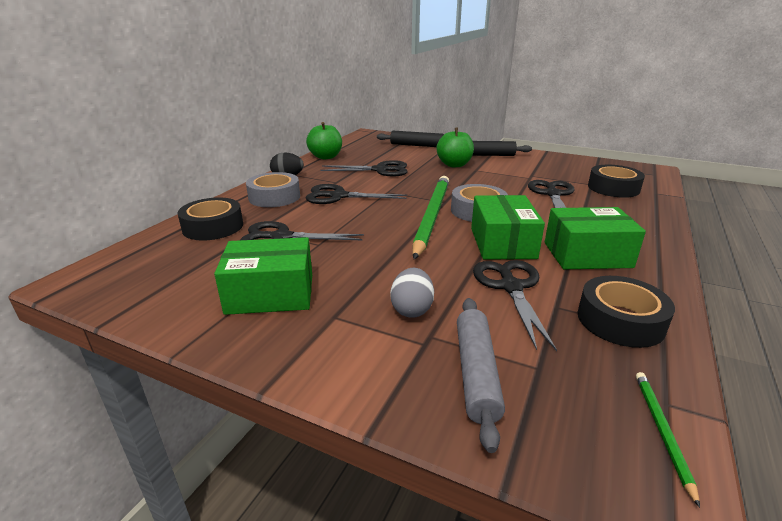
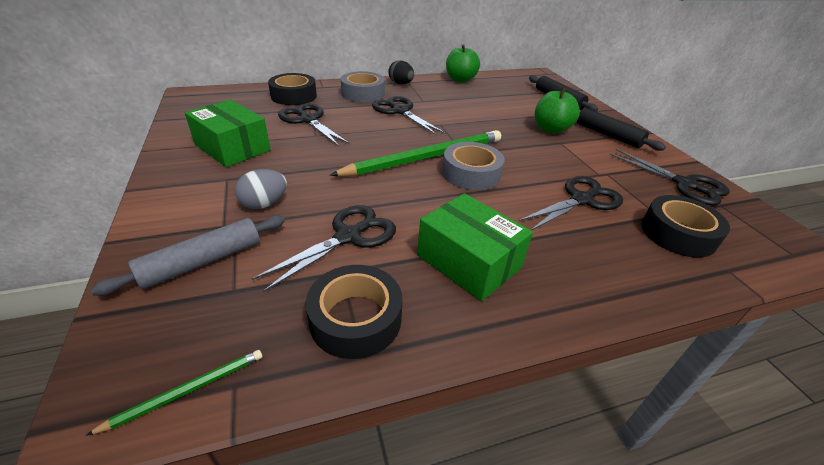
camera: 45 degrees right, 10 degrees up
(380, 170) = (476, 106): black scissors -> black scissors (684, 184)
(502, 243) = (425, 206): green box -> none

